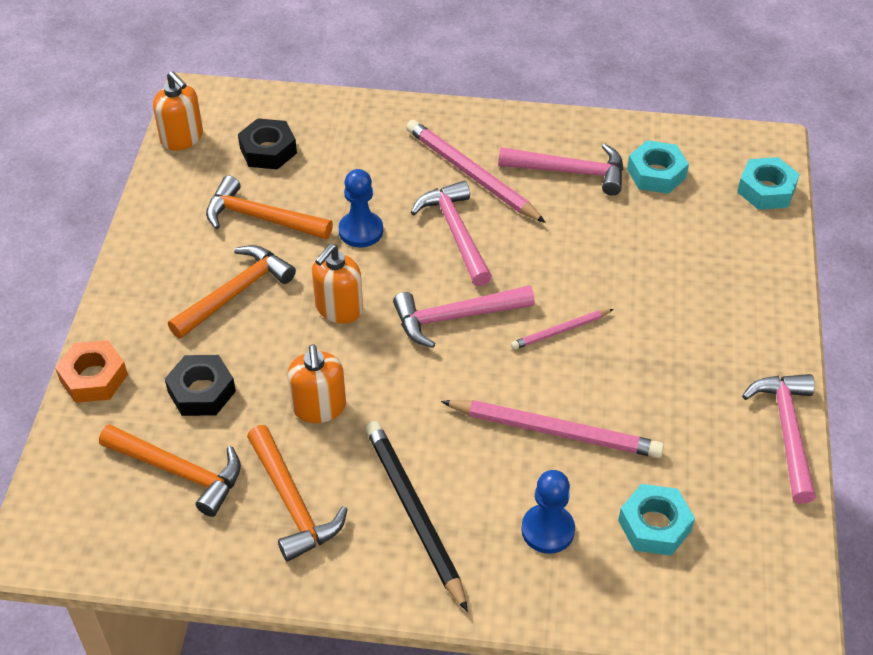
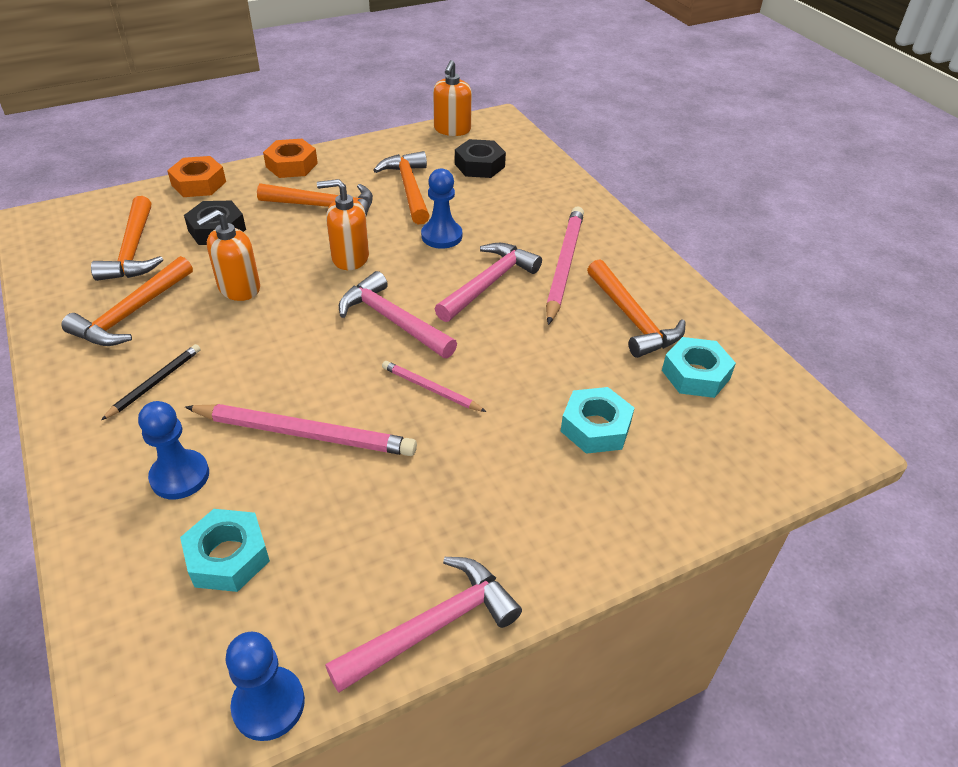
camera: 55 degrees right, 5 degrees down
(130, 288) = (291, 165): none -> orange nut
(414, 513) = (155, 383): black pencil -> black pencil, size x0.54
(555, 431) = (304, 434): pink pencil -> pink pencil turned 60 degrees counterclockwise
(570, 172) = (632, 319): pink hammer -> orange hammer
(766, 190) = (770, 466): turquoise nut -> turquoise nut (595, 427)
(797, 544) = (268, 704): none -> blue pawn

